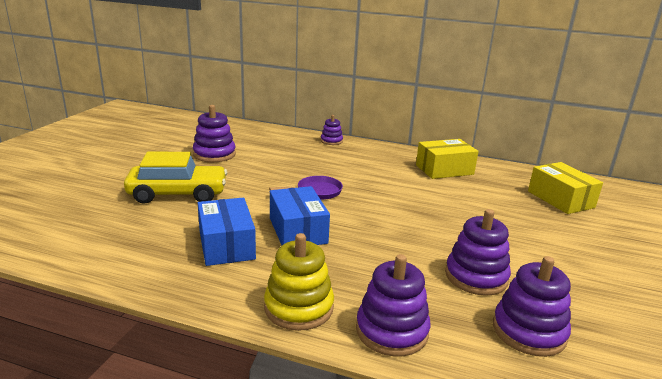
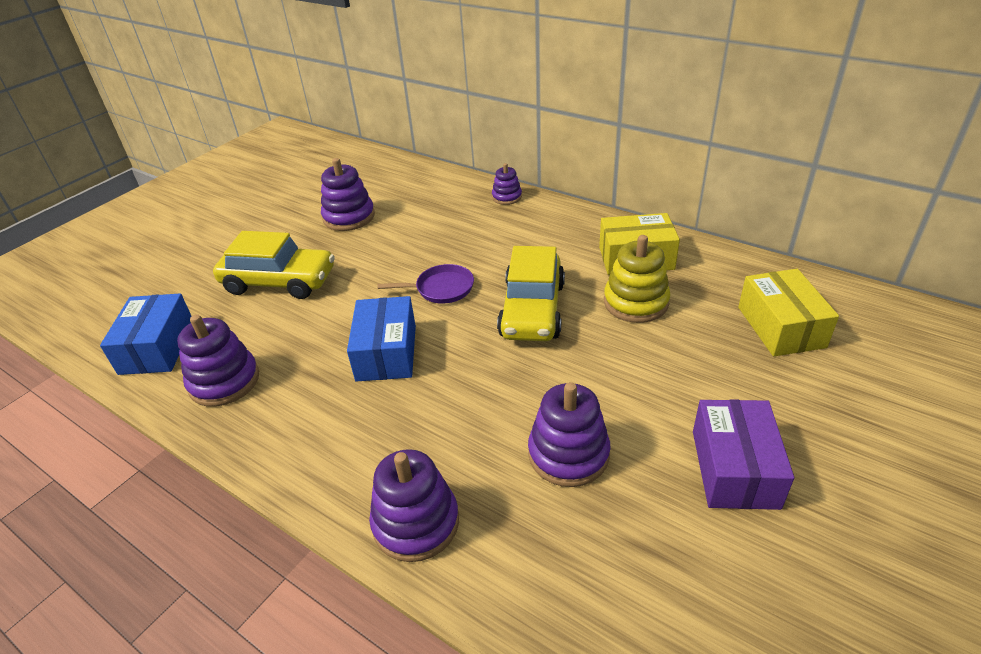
camera: 20 degrees right, 15 degrees up
(226, 245) = (296, 367): blue box -> blue box (157, 347)
(298, 307) = (329, 472): yellow stacking toy -> yellow stacking toy (635, 302)
(393, 200) = (532, 310): none -> yellow car
(529, 331) = (585, 552): purple stacking toy -> purple stacking toy (224, 381)
(589, 273) = (734, 468): none -> purple box

